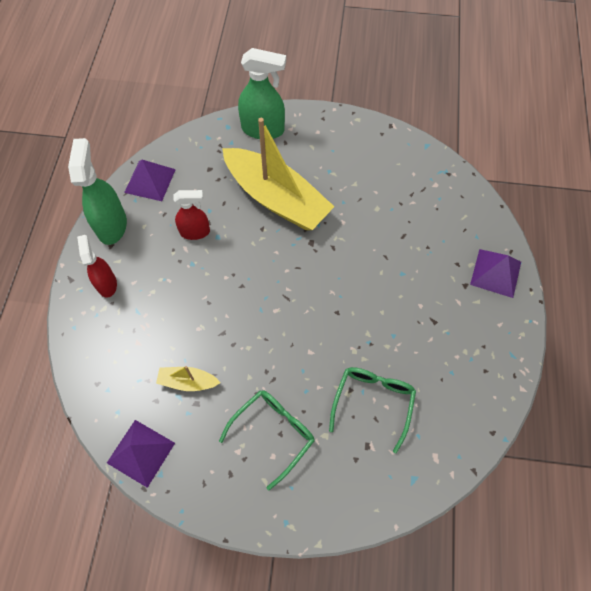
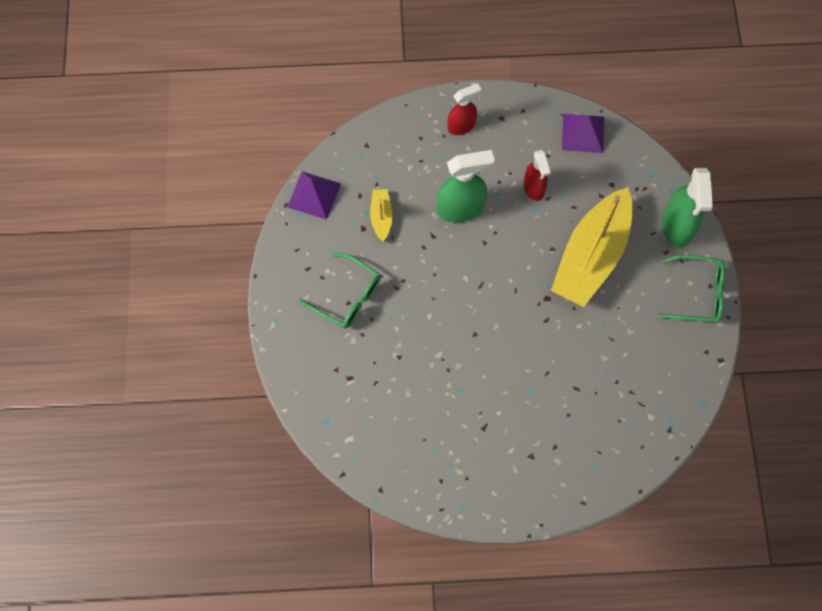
camera: 80 degrees right, 5 degrees up
(112, 225) = (524, 113): green spray bottle -> green spray bottle (461, 208)
(373, 402) = (390, 378): green glasses -> green glasses (697, 293)
(496, 273) = (552, 487): purple pyramid -> none

